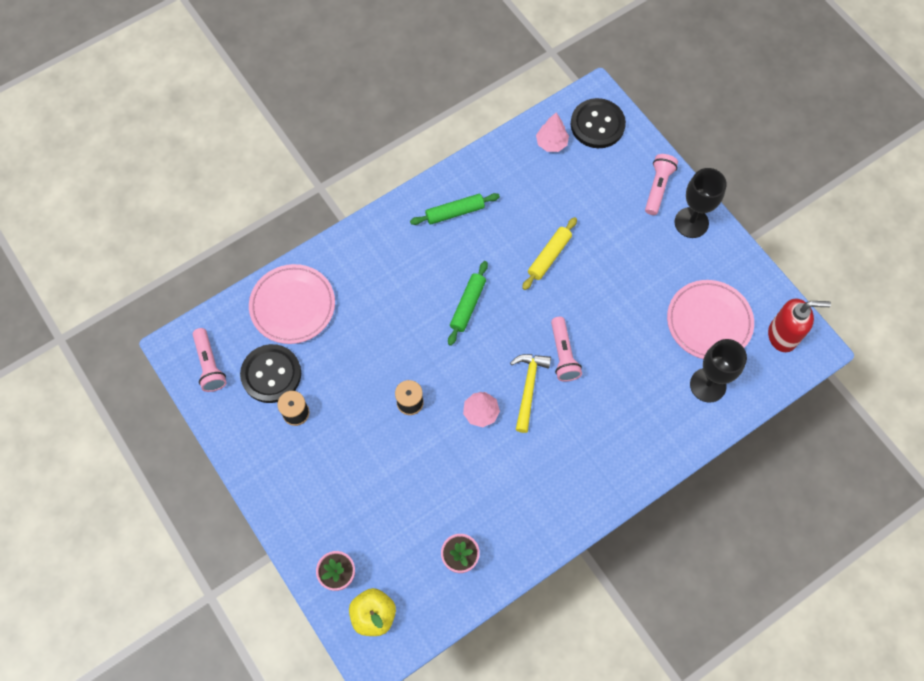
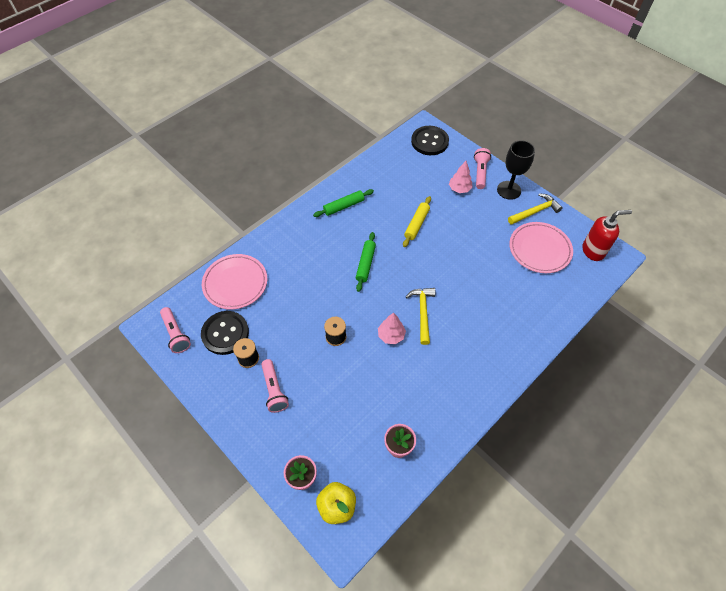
camera: 10 degrees left, 10 degrees down
(551, 143) = (401, 156): pink tree -> pink tree (459, 189)
(563, 354) = (442, 286): pink flashlight -> pink flashlight (274, 390)
(708, 385) = (551, 290): black goblet -> none
(719, 262) = (535, 211): none -> yellow hammer

